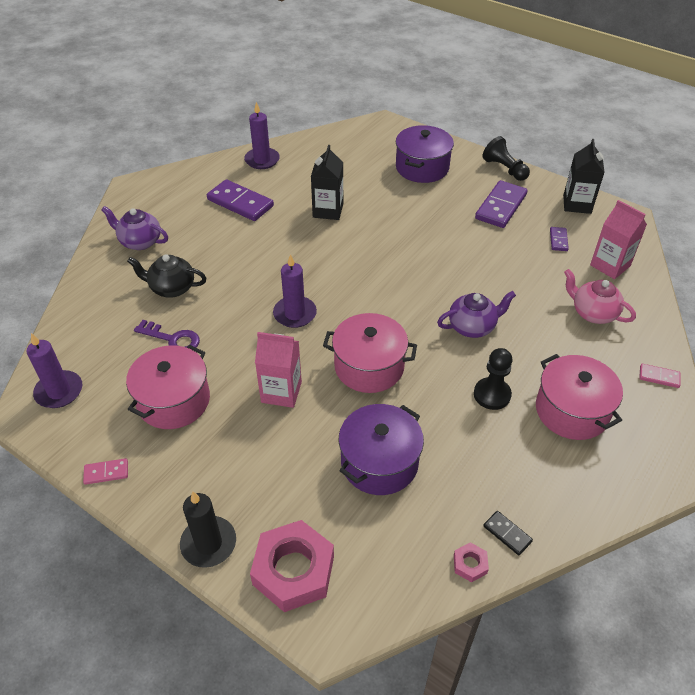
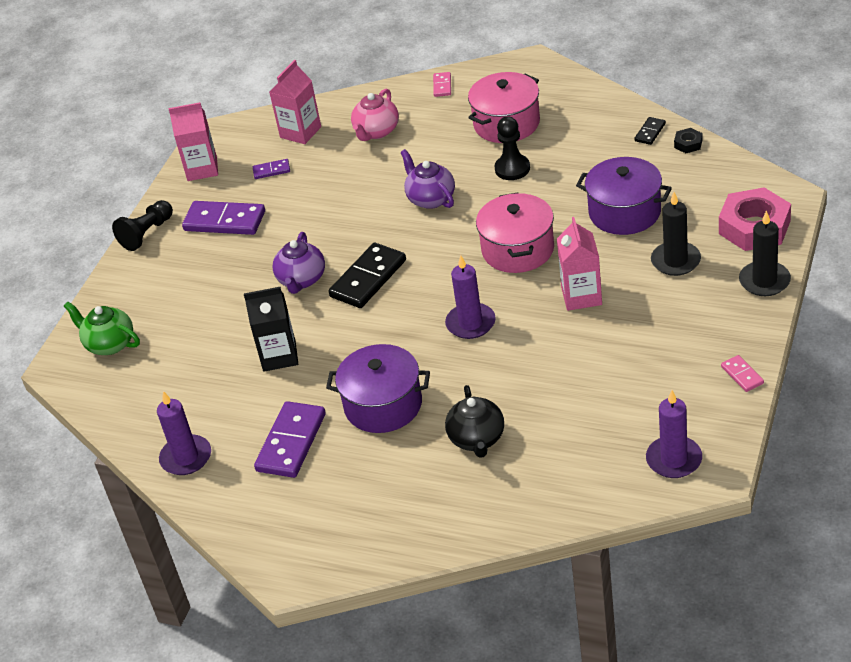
camera: 100 degrees left, 5 degrees down
(140, 242) = (407, 508): purple teapot -> purple teapot (301, 280)
(172, 339) = (554, 403): purple key -> none
(173, 401) = (634, 366): pink pot -> none
(284, 478) = (675, 261): none -> black candle
(385, 268) = (368, 278): none -> black domino
(391, 142) = (109, 344): none -> green teapot
(422, 167) = (162, 301): purple pot -> purple pot (383, 405)
(470, 564) = (688, 144): pink nut -> black nut
(577, 204) = (202, 169): black carton -> pink carton

